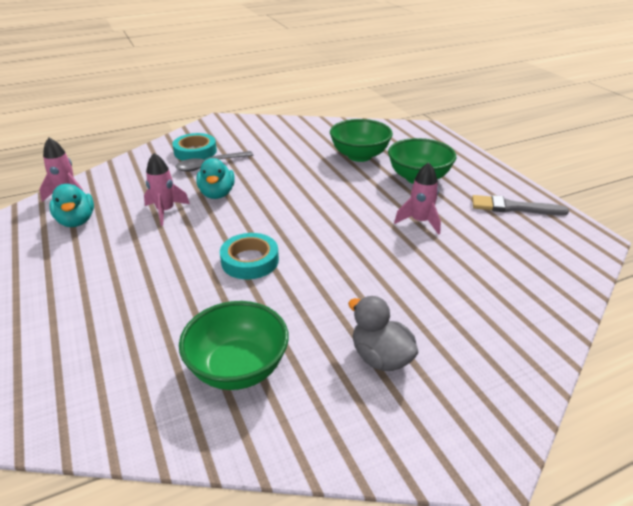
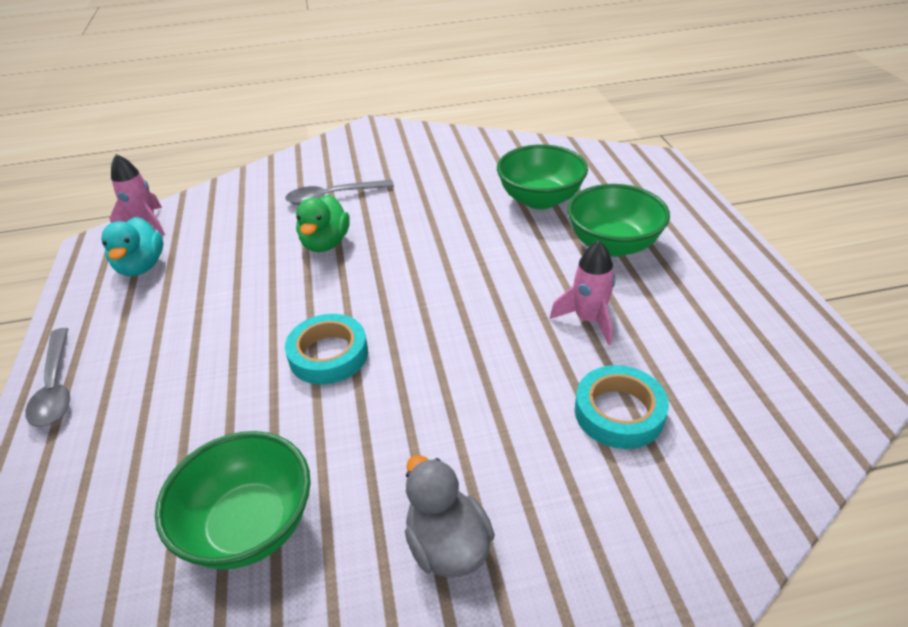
camera: 15 degrees right, 5 degrees up
(42, 305) = (55, 386): none -> grey spoon
(165, 211) = (252, 263): pink rocket -> none
(195, 151) = (323, 174): turquoise tape -> turquoise tape (619, 412)
(217, 194) = (325, 243): turquoise duck -> green duck
(513, 207) = (742, 311): grey brush -> none

